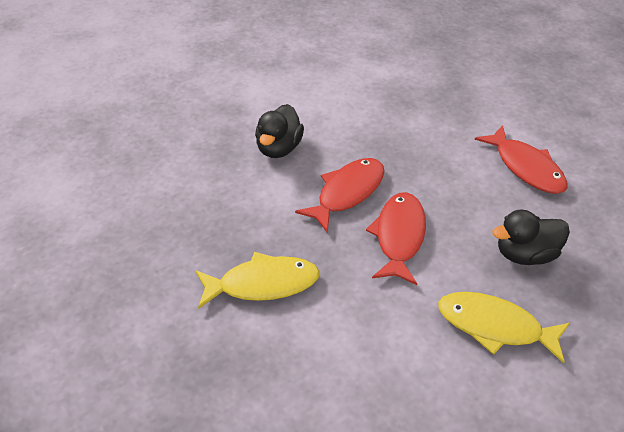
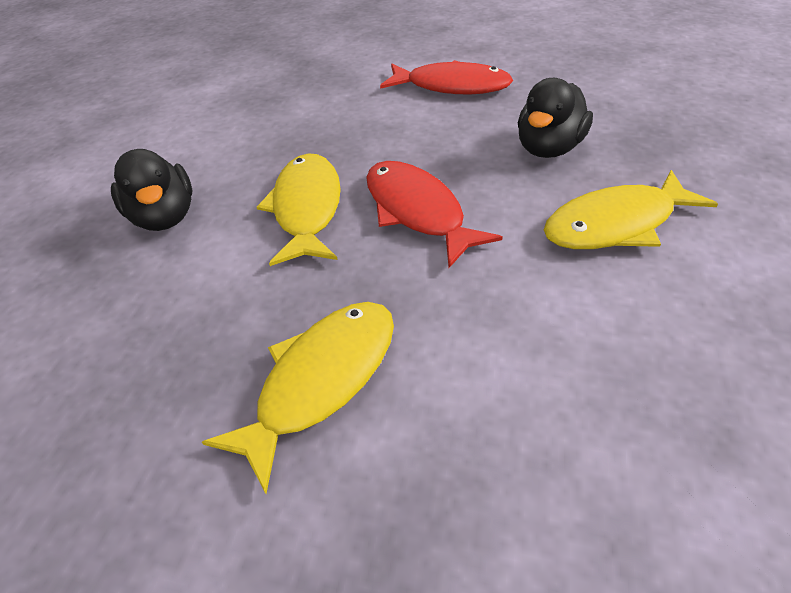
camera: 40 degrees left, 0 degrees up
(347, 193) = (307, 208): red fish -> yellow fish

